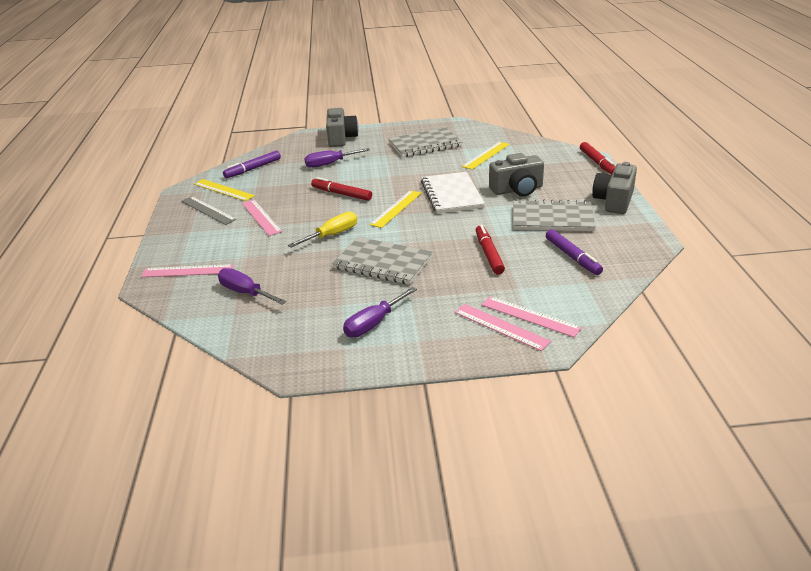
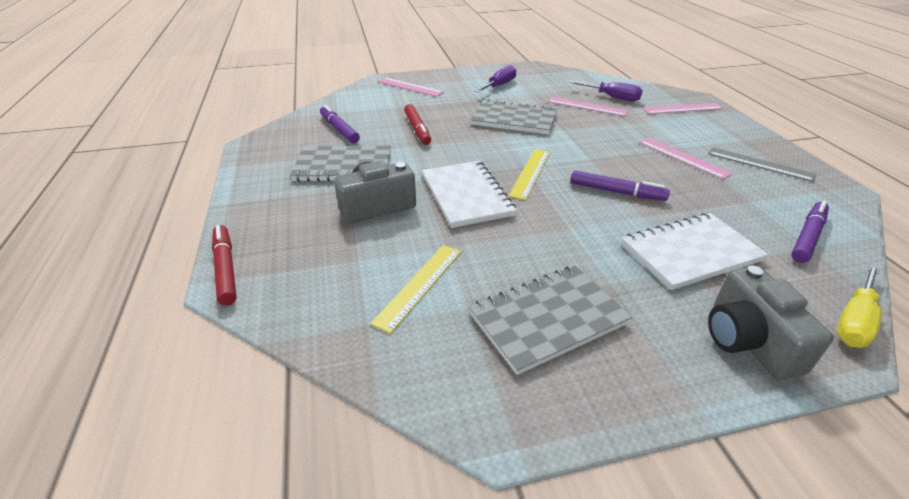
camera: 170 degrees right, 5 degrees up
(223, 190) = (788, 194): yellow ruler -> none
(330, 164) = (690, 253): purple screwdriver -> white notebook
(332, 235) = (582, 141): yellow screwdriver -> yellow screwdriver (854, 321)
(341, 194) = (616, 192): red marker -> purple marker
(530, 316) = (388, 92): pink ruler -> pink ruler (587, 106)
(614, 201) = (255, 192): grey camera -> none

